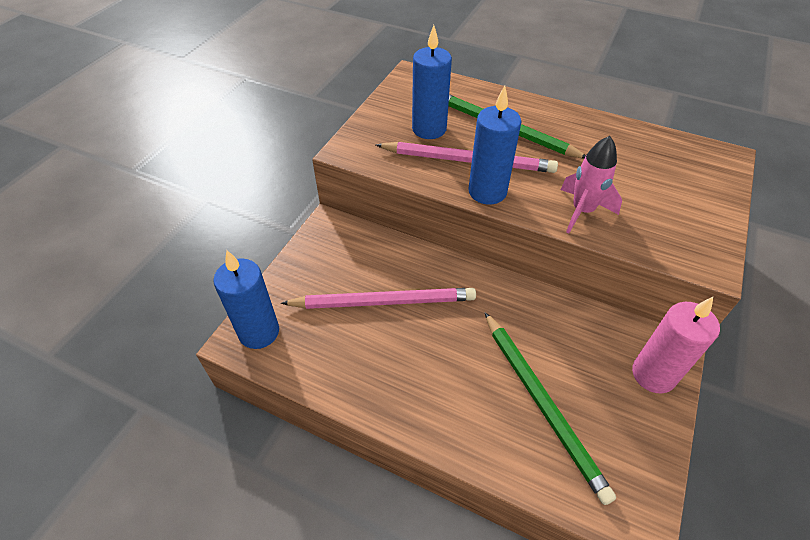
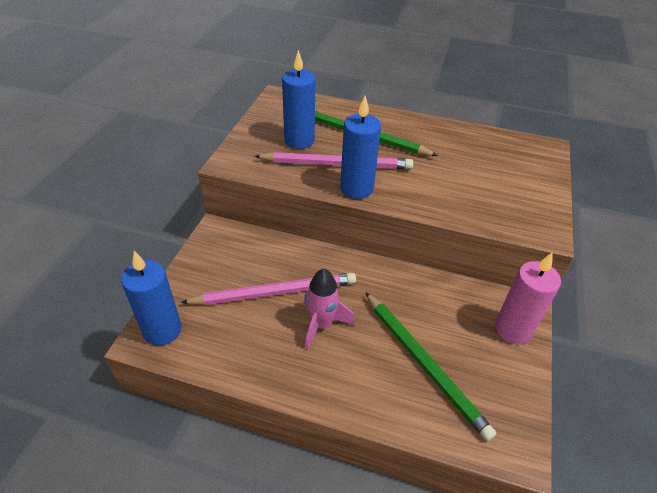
camera: 10 degrees left, 5 degrees down
(582, 211) = (438, 198): pink rocket -> pink rocket (321, 324)

